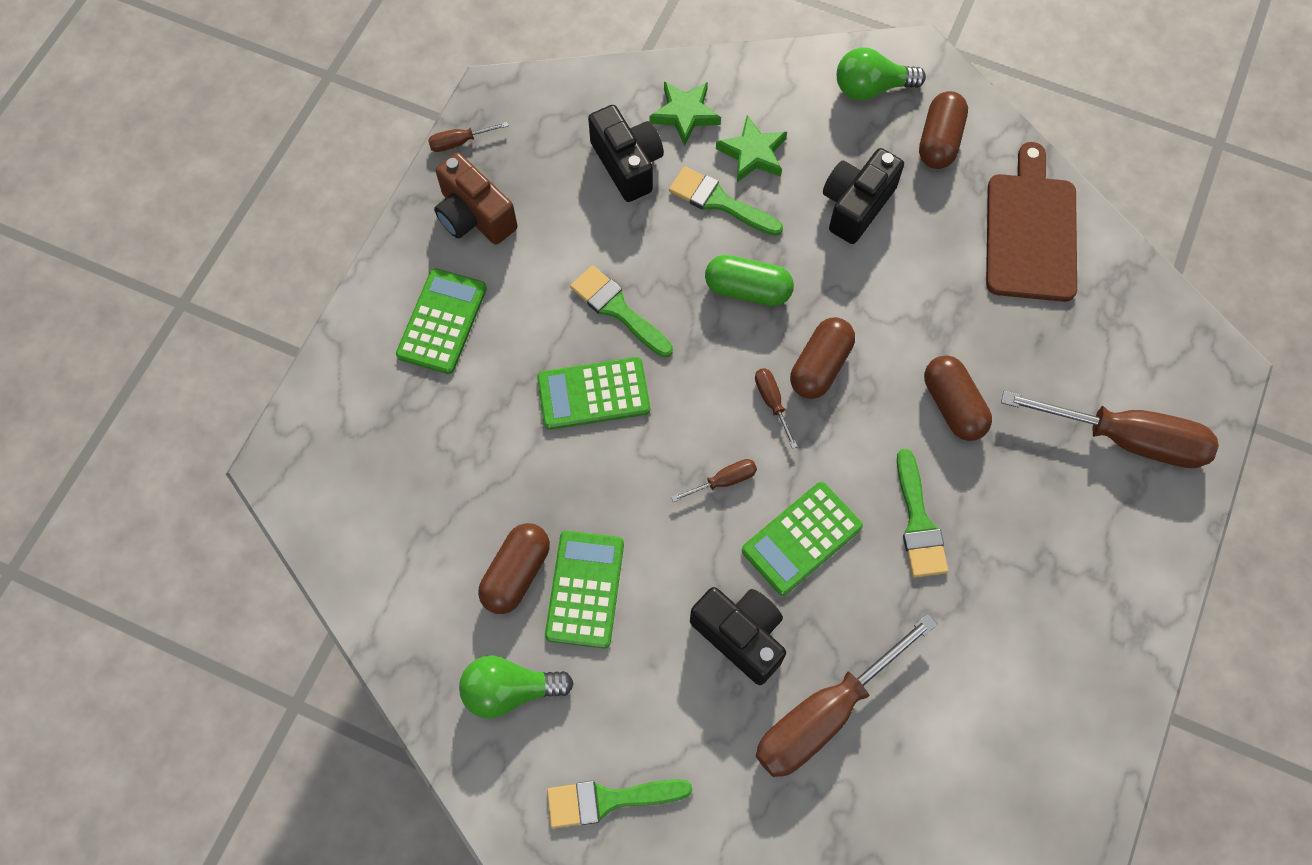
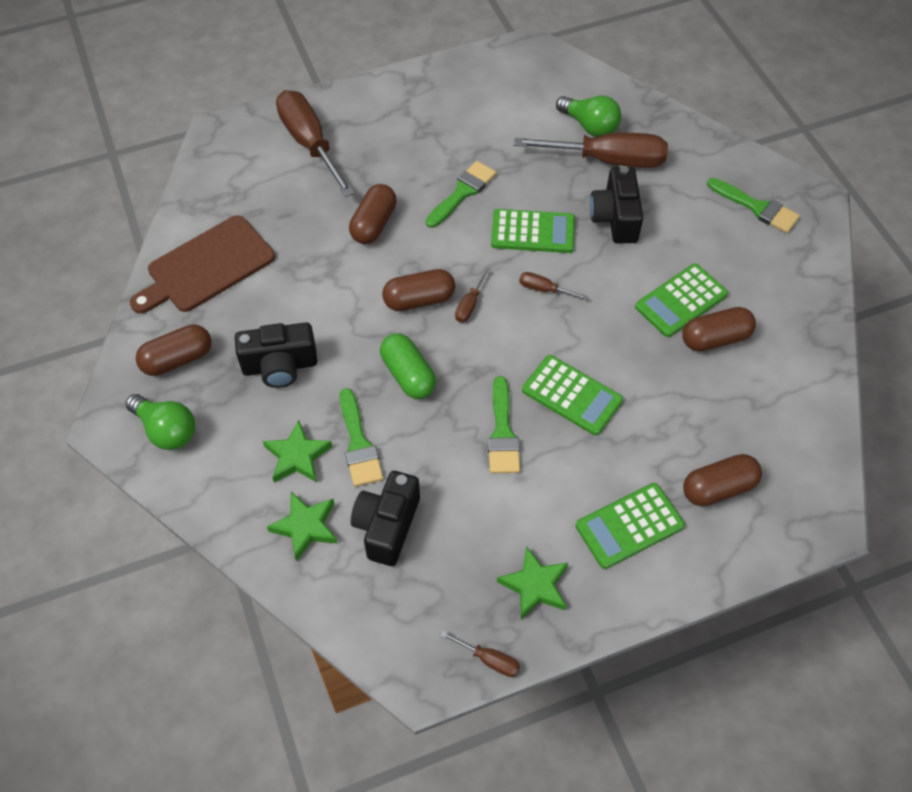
camera: 135 degrees left, 10 degrees down
(394, 418) = (718, 488): none -> brown capsule
(474, 216) = (535, 585): brown camera -> green star
(510, 690) = (769, 288): green light bulb -> green light bulb (589, 126)

